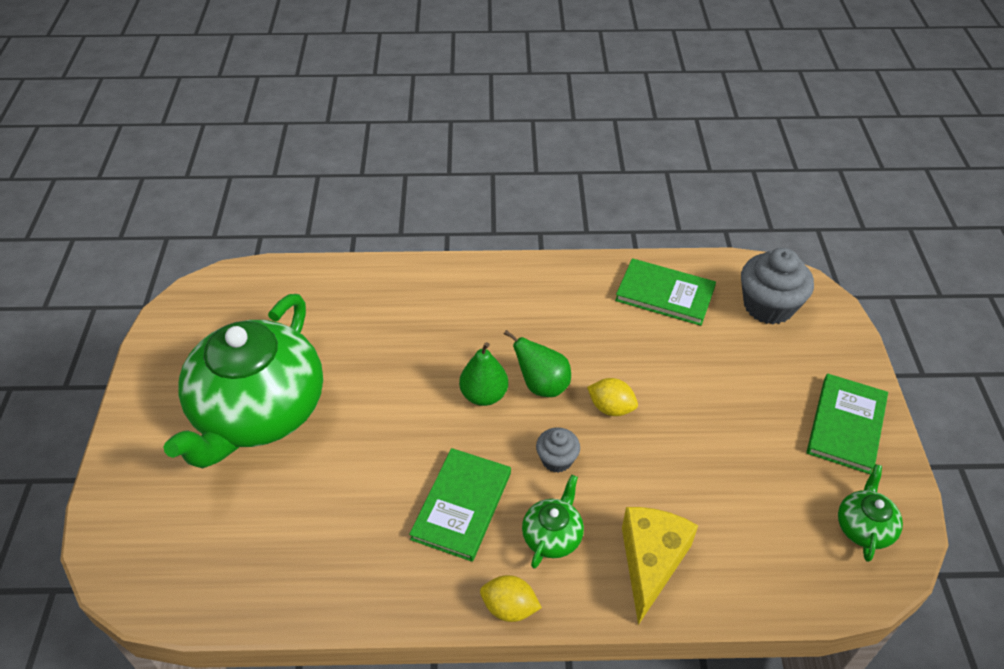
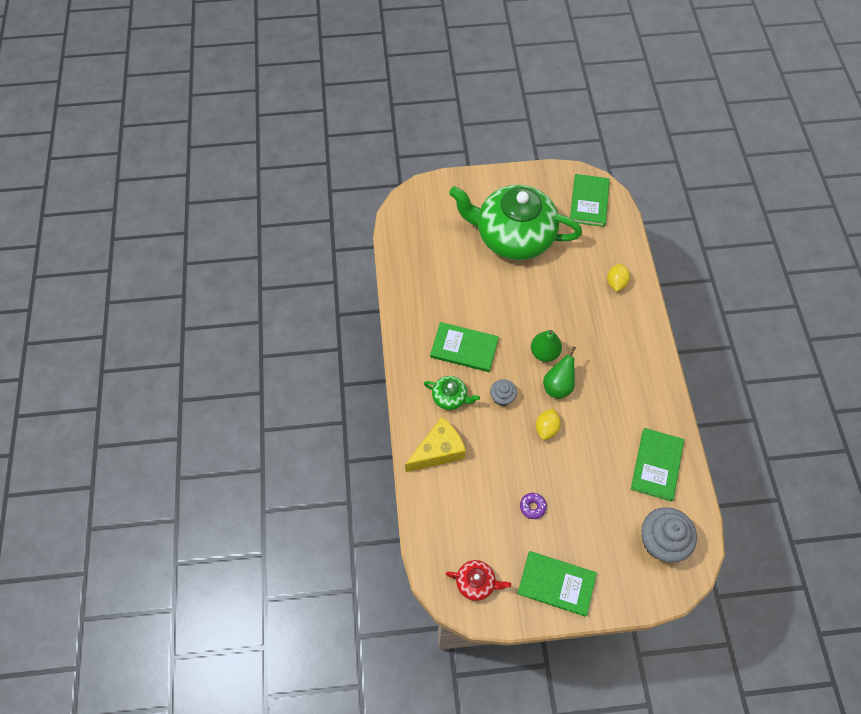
camera: 85 degrees right, 15 degrees up
(226, 306) = (589, 202): none -> green book
(509, 607) = (405, 378): yellow lemon -> yellow lemon (616, 283)
(651, 562) = (438, 451): yellow cheese -> yellow cheese turned 45 degrees counterclockwise
(736, 440) = (532, 507): none -> purple donut
(864, 527) = (476, 582): green teapot -> red teapot

